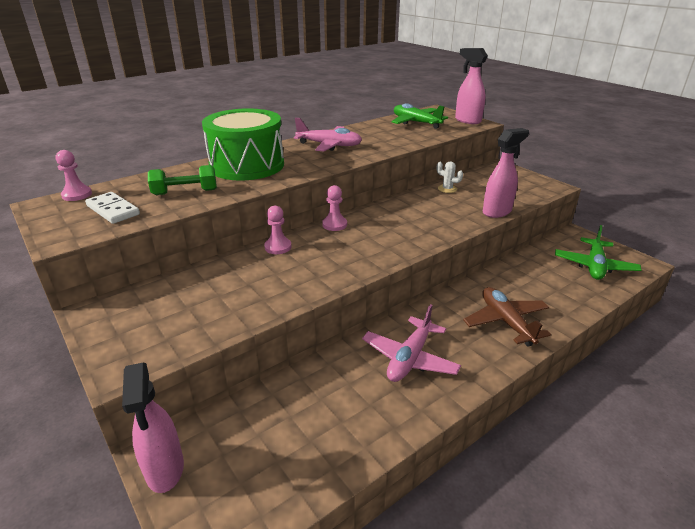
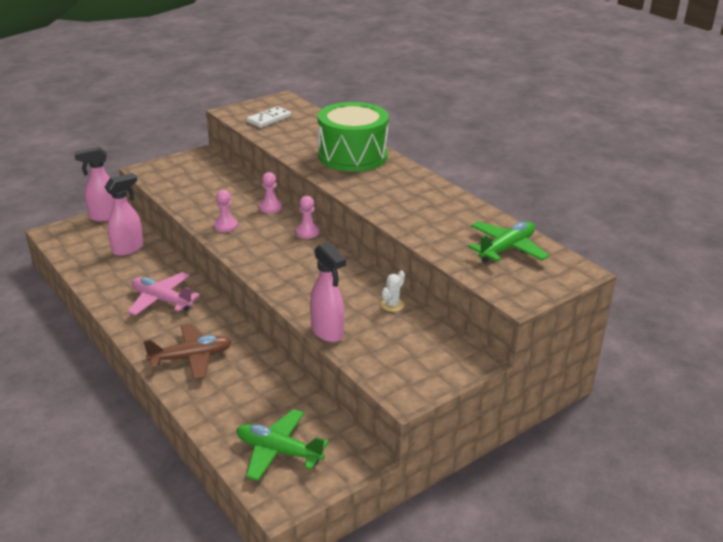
camera: 90 degrees right, 0 degrees up
(77, 195) = (297, 105): pink pawn -> pink pawn (225, 226)
(185, 192) = (296, 137): green dumbbell -> none
(329, 145) = (410, 192): pink plane -> none
(467, 120) = (527, 291): pink spray bottle -> pink spray bottle (128, 249)

